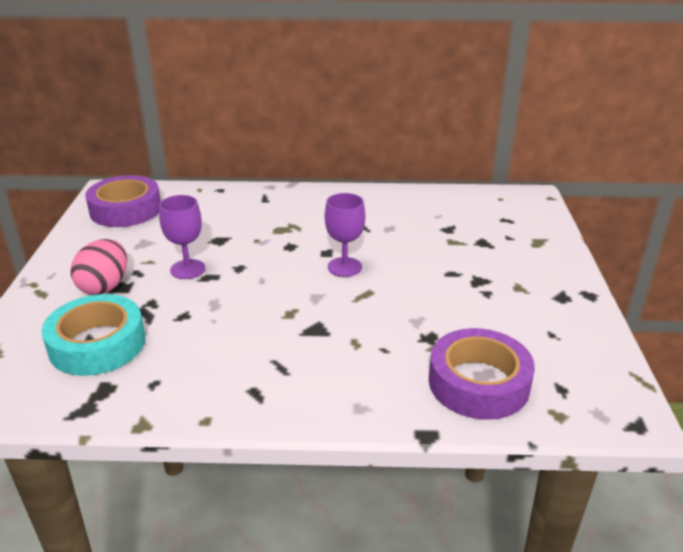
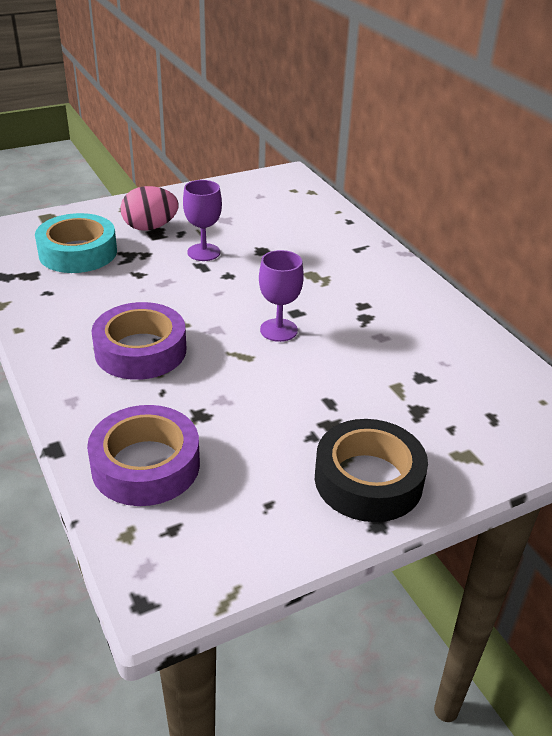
camera: 60 degrees right, 5 degrees up
(126, 210) = (267, 193): purple tape -> purple tape (140, 350)
(545, 284) = (368, 480): none -> black tape

